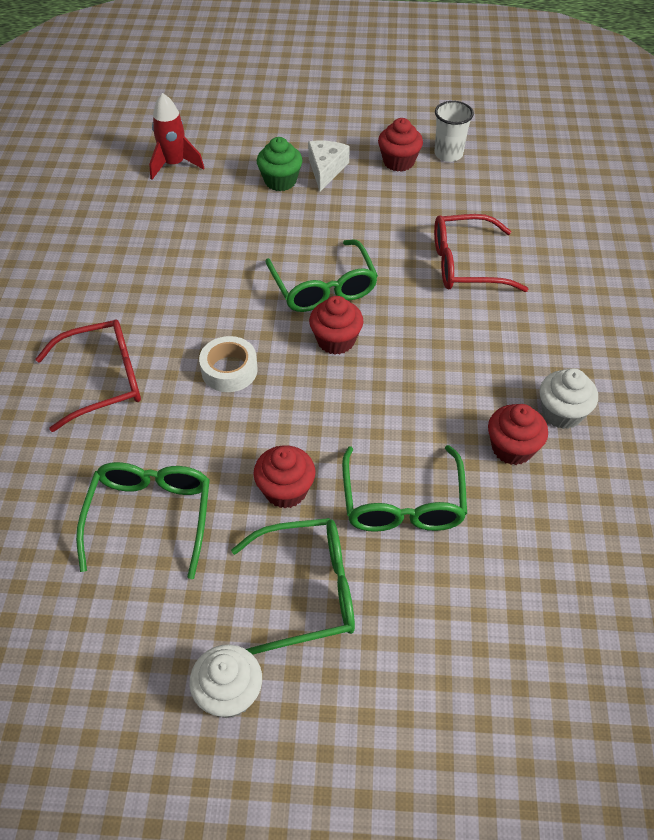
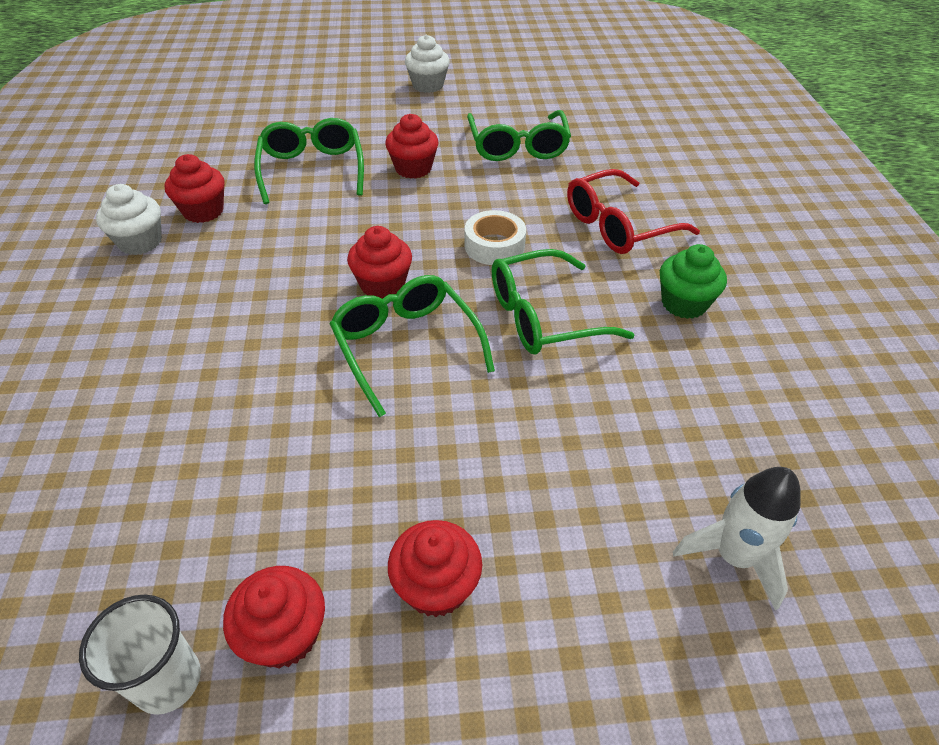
camera: 170 degrees right, 5 degrees down
(174, 164) = (733, 557): red rocket -> white rocket
(280, 181) = (517, 540): green cupcake -> green cupcake (684, 303)
(308, 591) = (385, 123): green glasses -> green glasses (543, 316)
(326, 169) = (436, 586): white cheese -> red cupcake
(465, 264) = (199, 404): red glasses -> none

